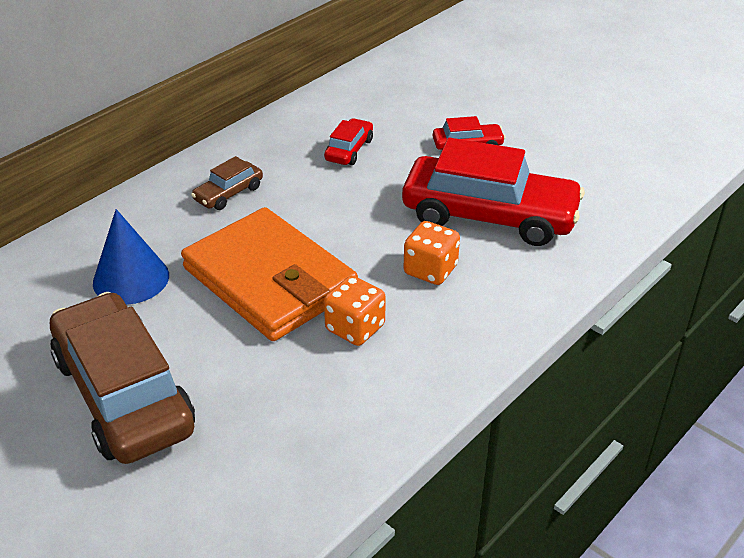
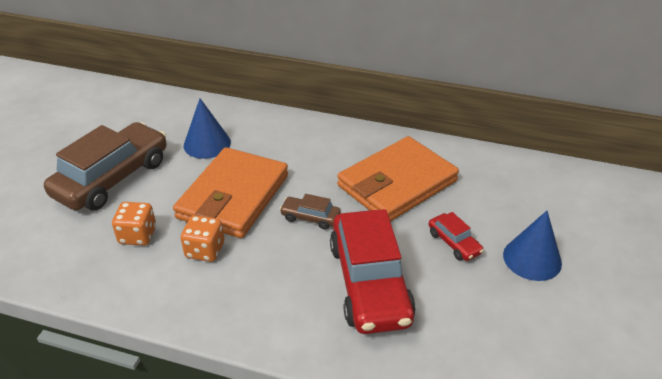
camera: 65 degrees right, 0 degrees up
(228, 193) = (309, 149): brown car -> brown car (310, 217)
(349, 150) = (397, 183): red car -> orange wallet
(430, 270) = (284, 268): orange dice -> orange dice (138, 235)
(517, 111) = (532, 259): none -> blue cone

